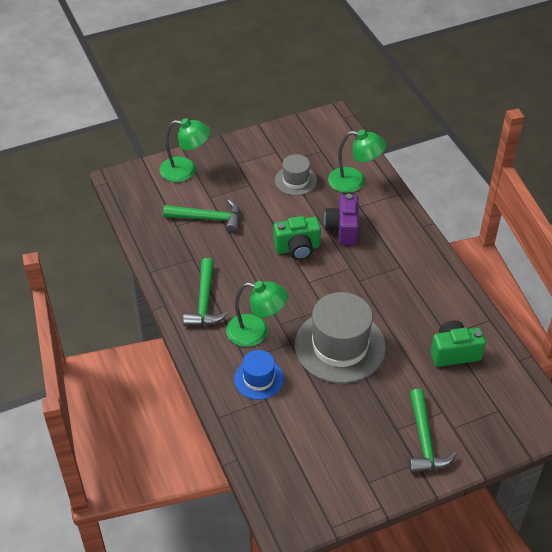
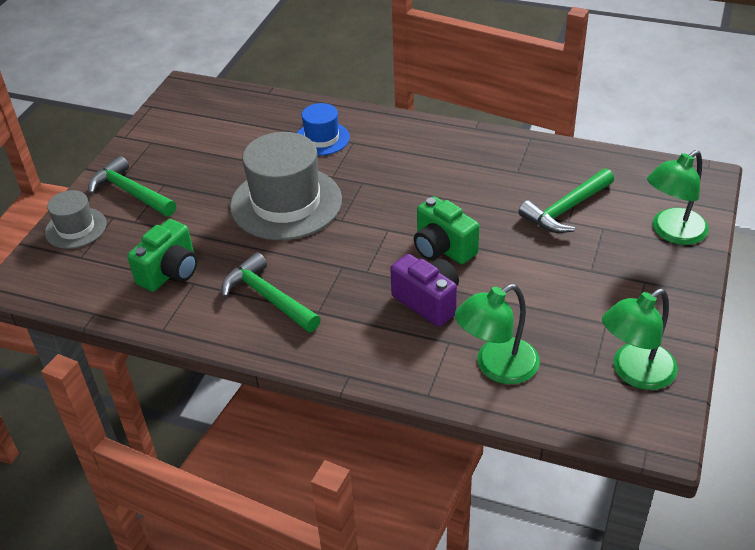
camera: 135 degrees right, 5 degrees down
(204, 301) = (449, 151): green hammer -> green hammer (268, 297)
(256, 332) = (372, 163): green lamp -> green lamp (634, 373)
(295, 180) = (557, 313): grey hat -> grey hat (76, 228)
(297, 248) = (442, 249): green camera -> green camera turned 75 degrees counterclockwise

